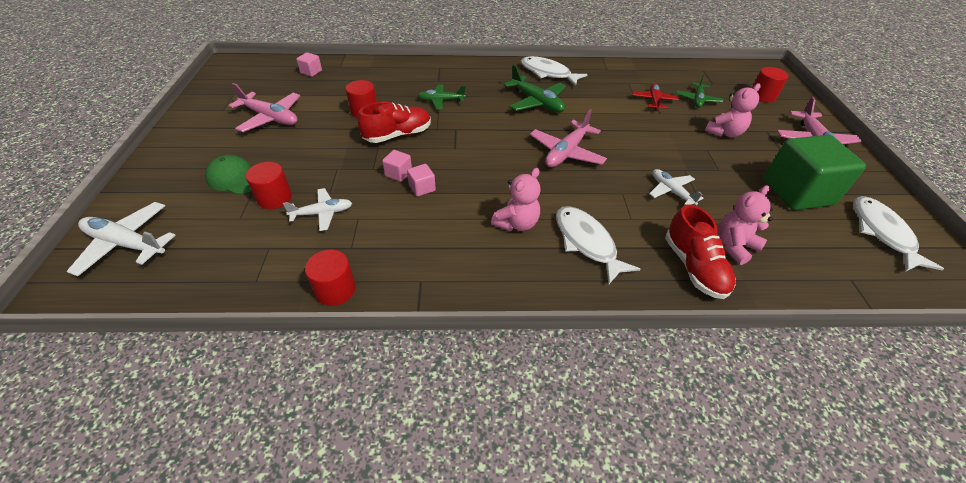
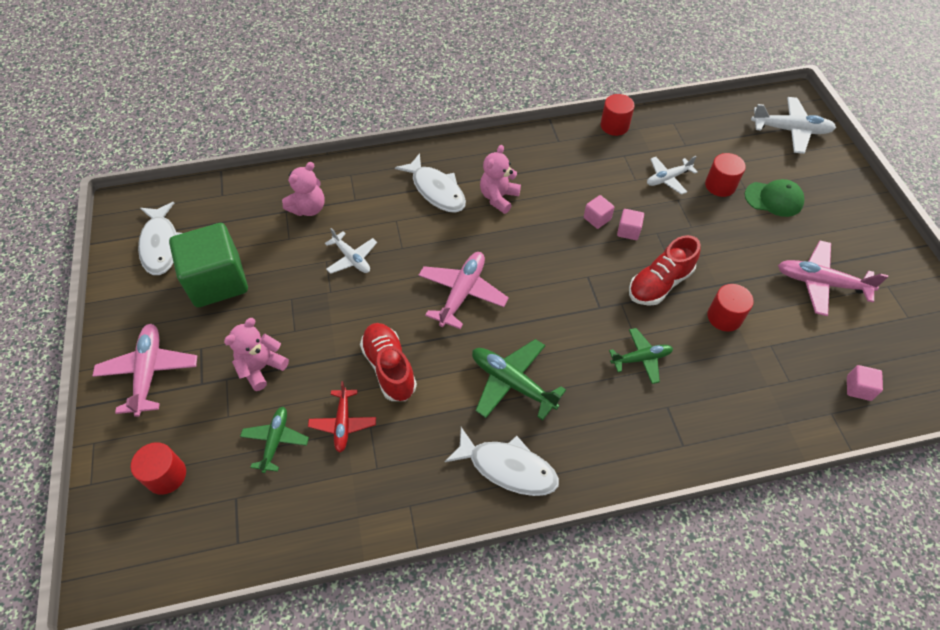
camera: 170 degrees right, 10 degrees up
(694, 267) = (349, 184): red shoe -> red shoe (389, 368)

